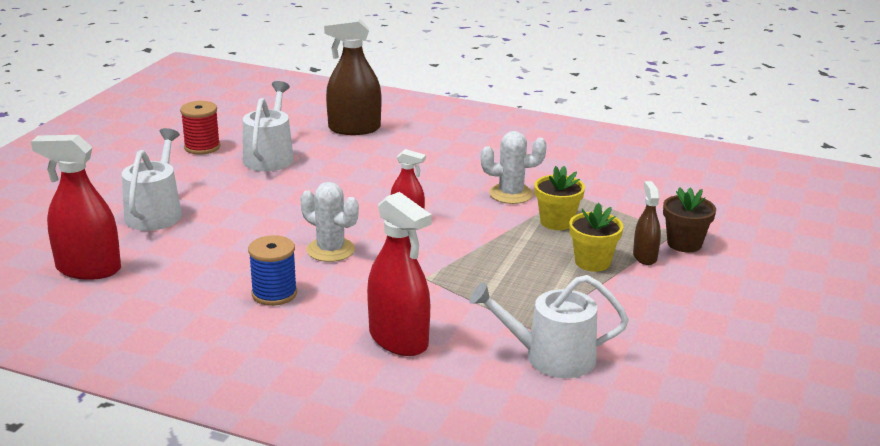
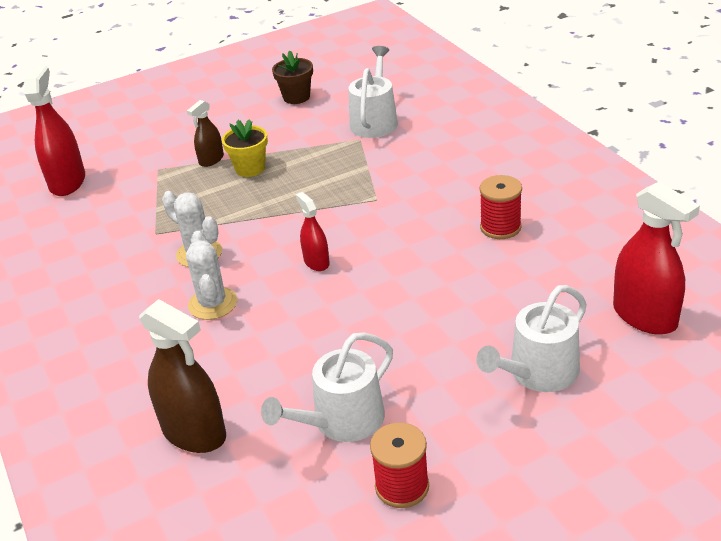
camera: 135 degrees left, 10 degrees up
(274, 294) = (500, 227): blue spool -> red spool
(330, 250) = (416, 253): white cactus -> white cactus (213, 304)
(398, 339) = (450, 161): red spray bottle -> red spray bottle (67, 182)
(551, 357) = (375, 121): white watering can -> white watering can turned 120 degrees counterclockwise
(556, 222) = (214, 210): yellow flower pot -> none
(684, 244) = (169, 159): brown flower pot -> brown flower pot (296, 97)

